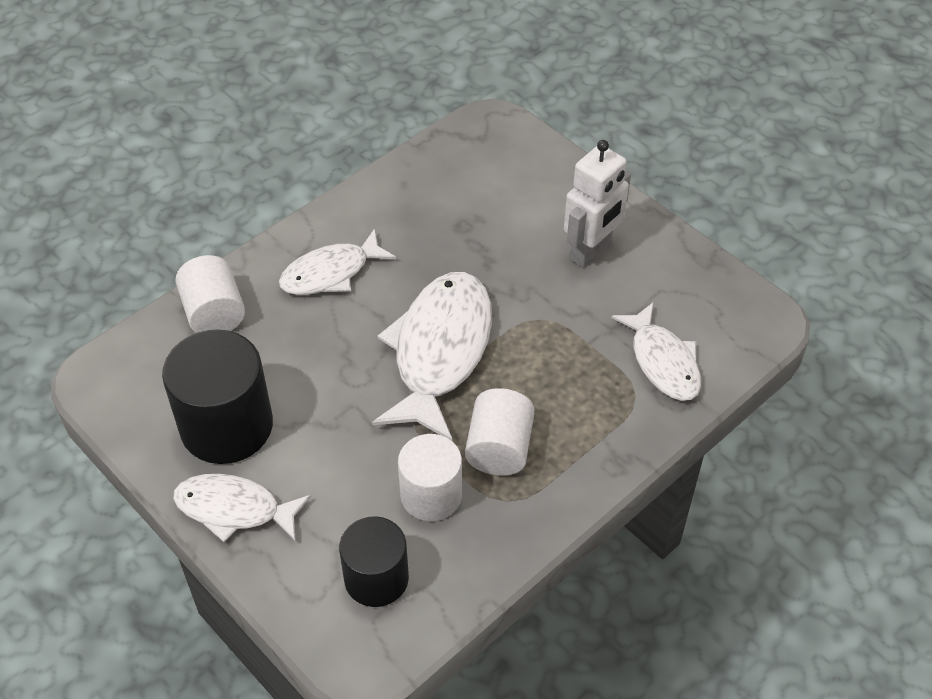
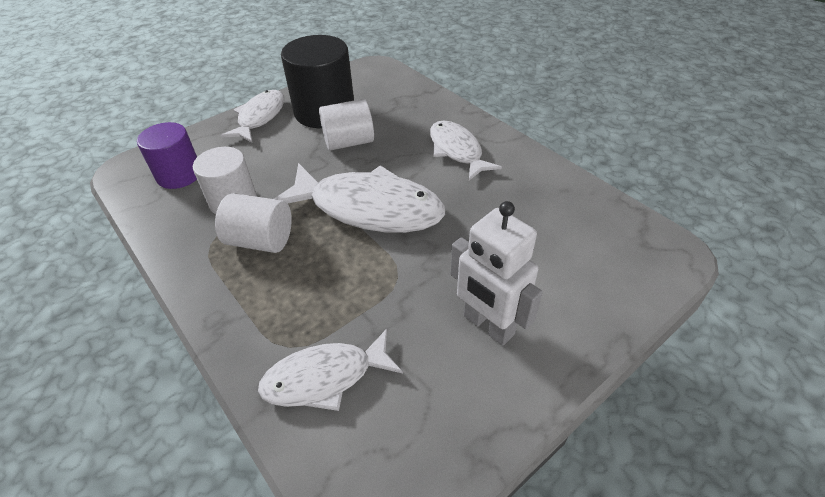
camera: 95 degrees right, 5 degrees down
(214, 313) = (420, 102): white cylinder -> white cylinder (348, 142)
(376, 578) = (179, 175): black cylinder -> purple cylinder

